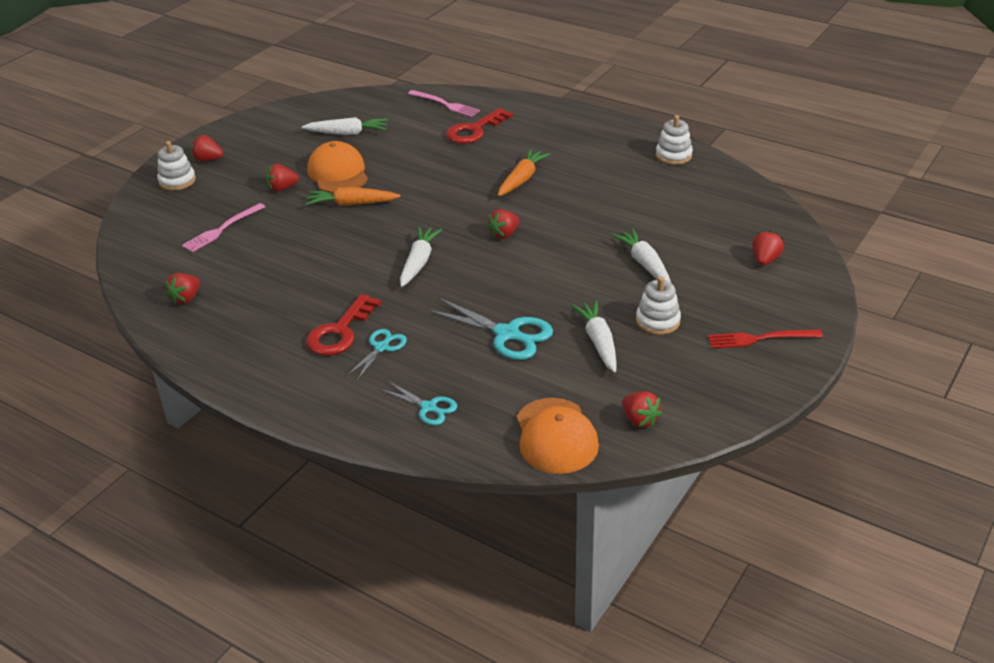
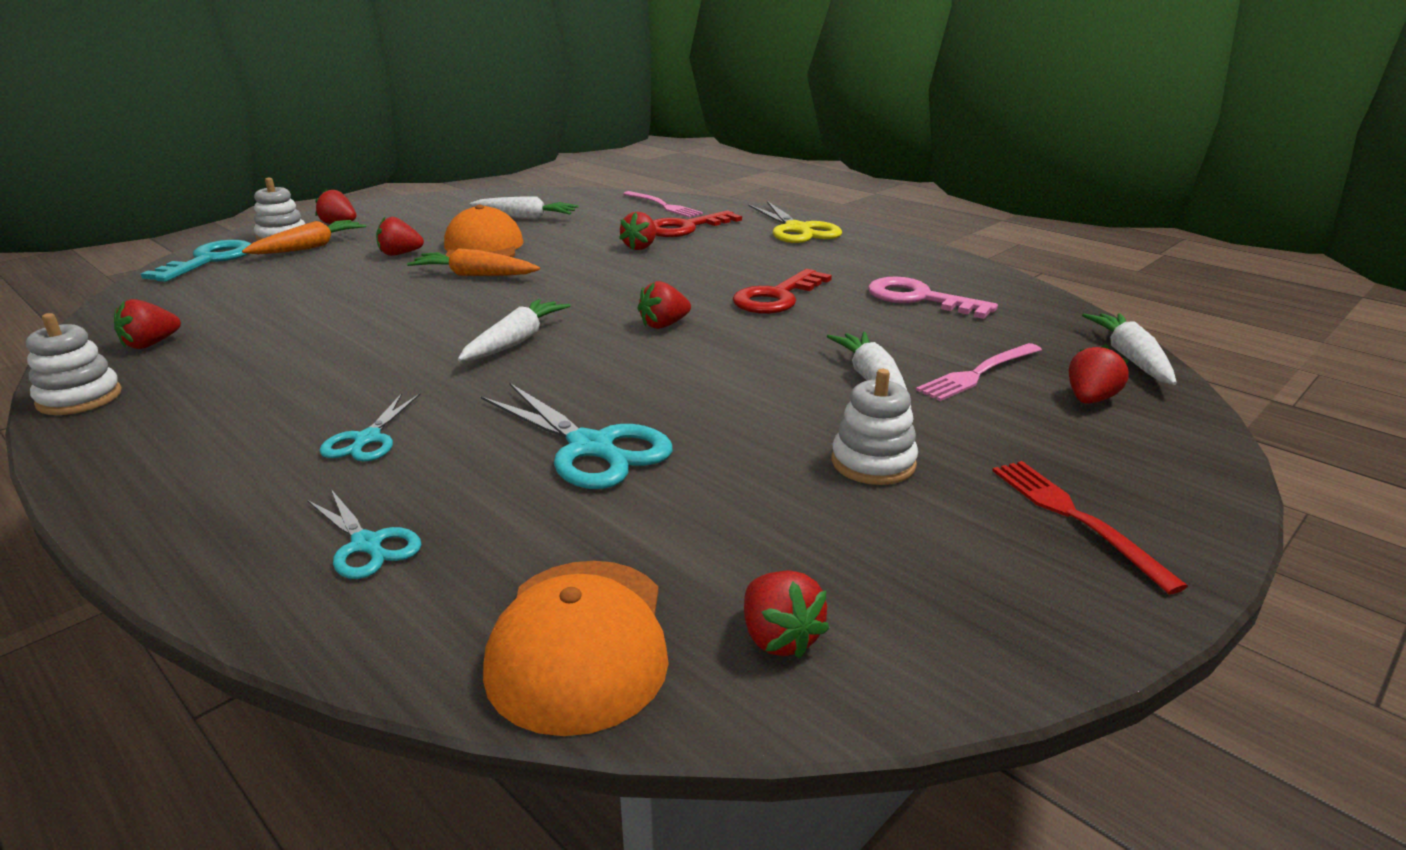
camera: 10 degrees right, 10 degrees down
(146, 214) = (209, 260): none -> turquoise key
(222, 229) = (284, 282): pink fork -> pink fork (978, 373)
(340, 332) = (323, 409): red key -> red key (777, 297)
(381, 347) = (367, 439): turquoise scissors -> turquoise scissors turned 150 degrees clockwise
(451, 157) = (640, 247): none -> red strawberry
(522, 179) = (723, 274): orange carrot -> orange carrot (309, 247)
(556, 122) = (797, 230): none -> yellow scissors
(598, 342) = (749, 481): white carrot -> white carrot (1130, 358)
(657, 187) = (919, 298): none -> pink key
(673, 155) = (953, 271): white stacking toy -> white stacking toy (79, 398)
(760, 339) = (1075, 518): red fork -> red fork turned 60 degrees clockwise

